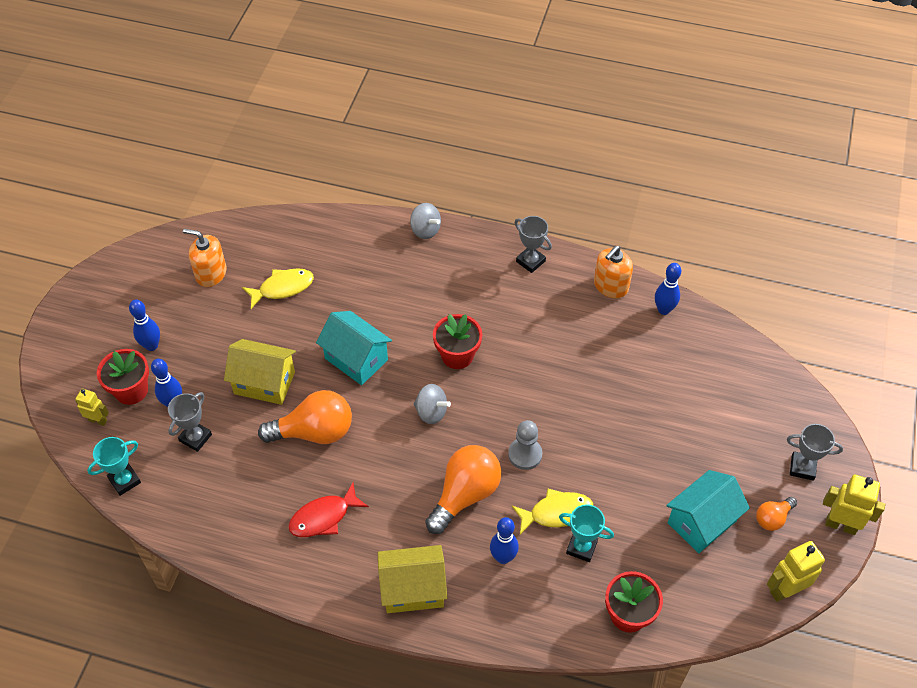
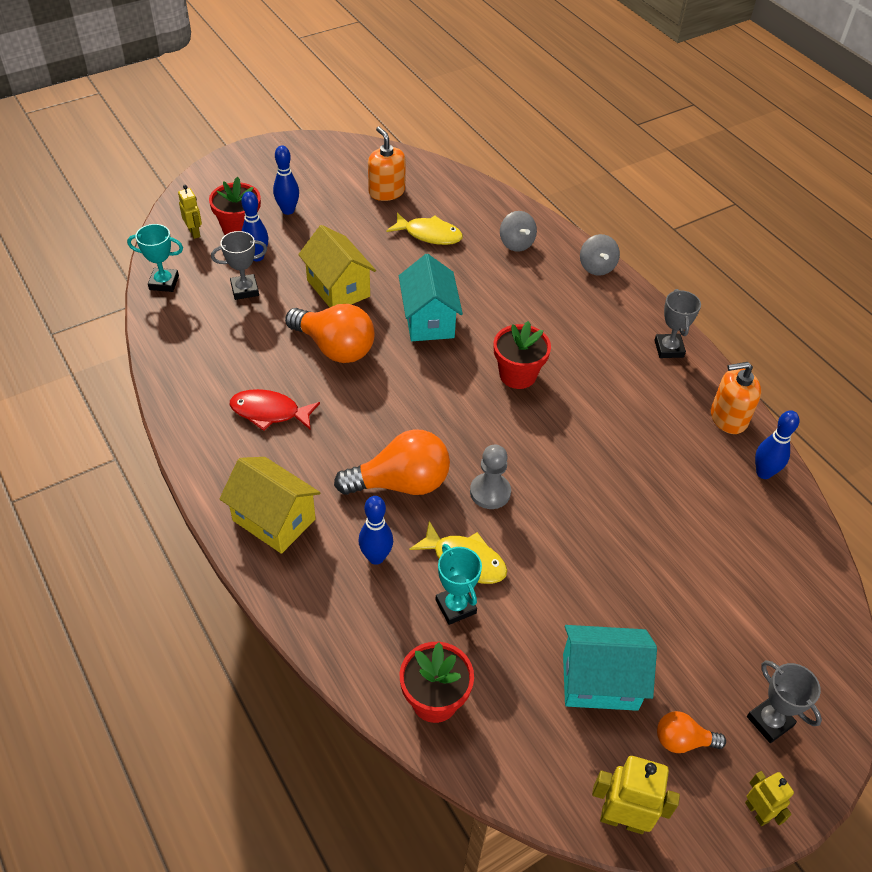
camera: 40 degrees right, 5 degrees down
(431, 412) = (445, 401): grey spinning top -> grey spinning top (516, 244)
(840, 525) = (757, 812): yellow robot -> yellow robot, size x0.62

